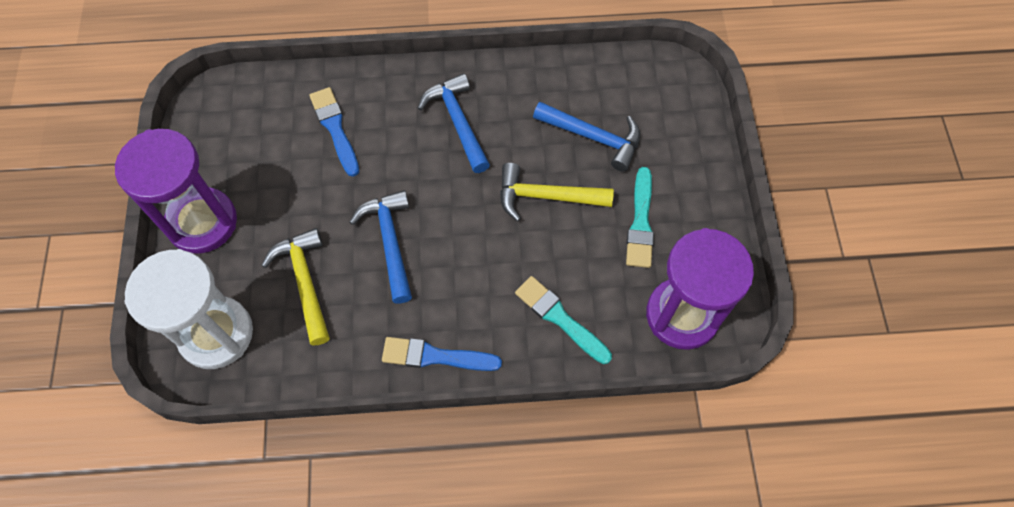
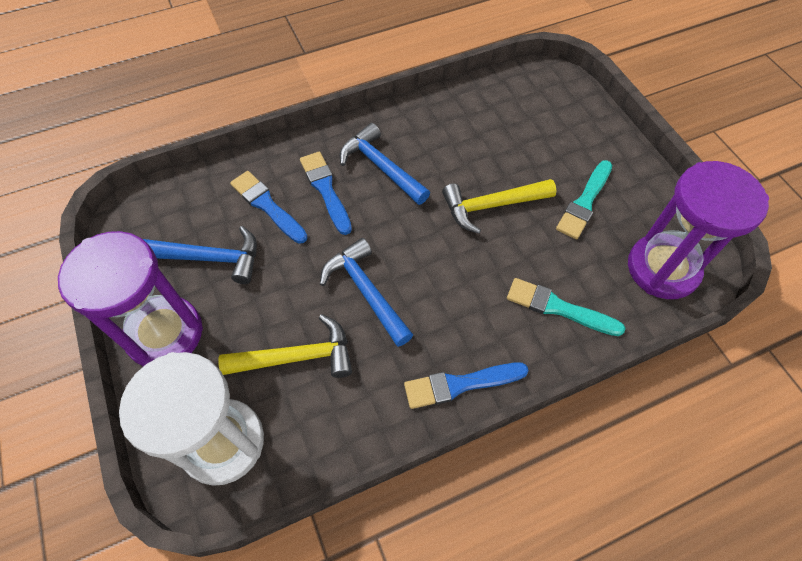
camera: 20 degrees left, 5 degrees down
(305, 282) = (297, 357): yellow hammer -> yellow hammer turned 120 degrees clockwise
(395, 129) = (326, 189): none -> blue brush
(593, 137) = (507, 145): blue hammer -> blue hammer (211, 258)
(640, 223) = (584, 202): turquoise brush -> turquoise brush turned 45 degrees clockwise

